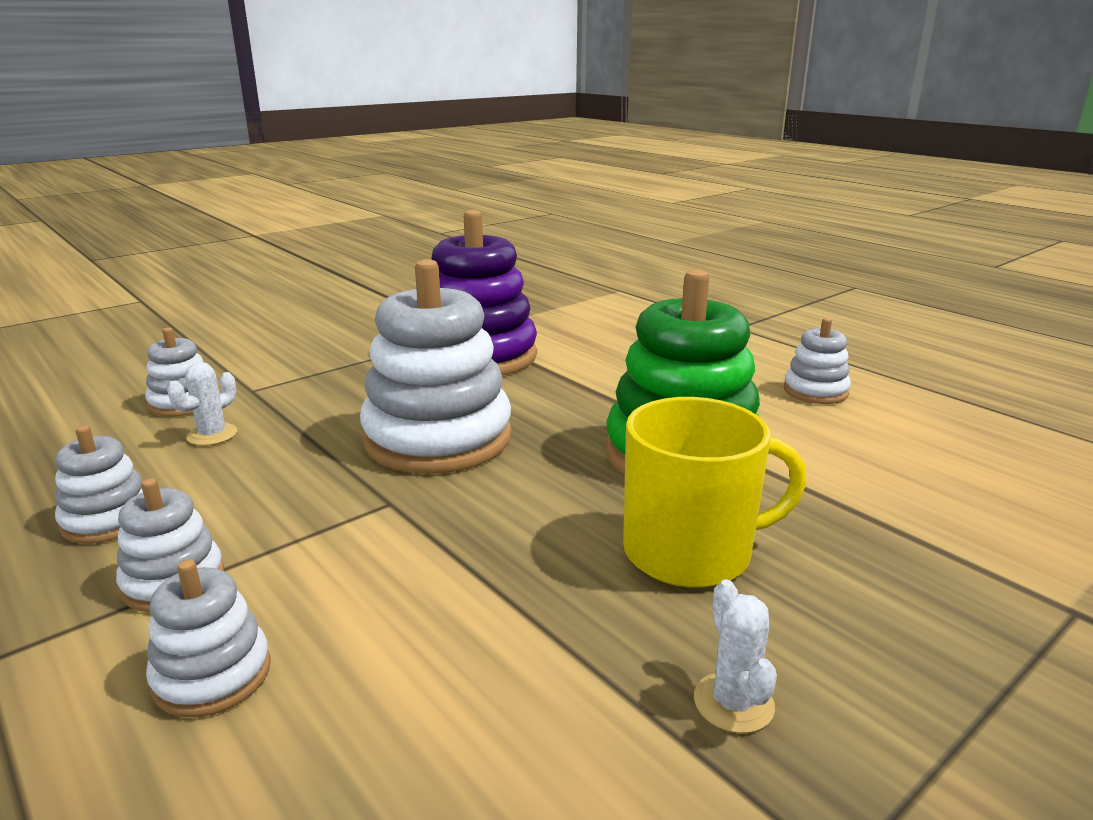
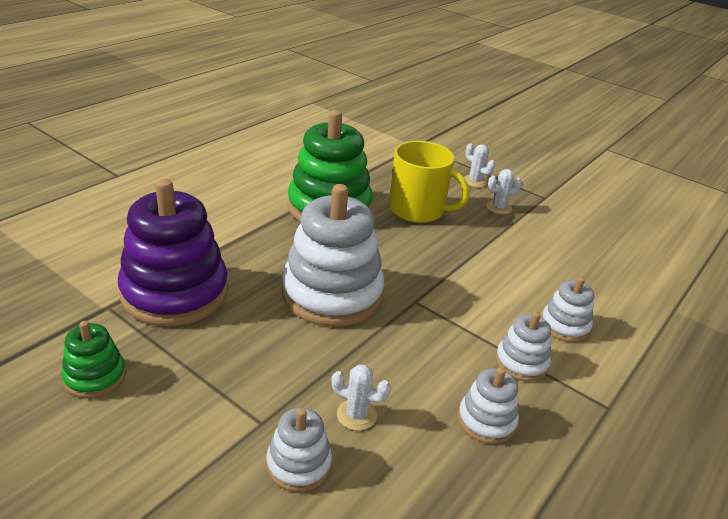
camera: 105 degrees left, 10 degrees up
(369, 332) = (95, 377): none -> green stacking toy
(691, 552) = (418, 210): yellow mug -> yellow mug turned 135 degrees clockwise
(815, 391) = (238, 162): white stacking toy -> none
(887, 688) = (475, 181): none -> white cactus

